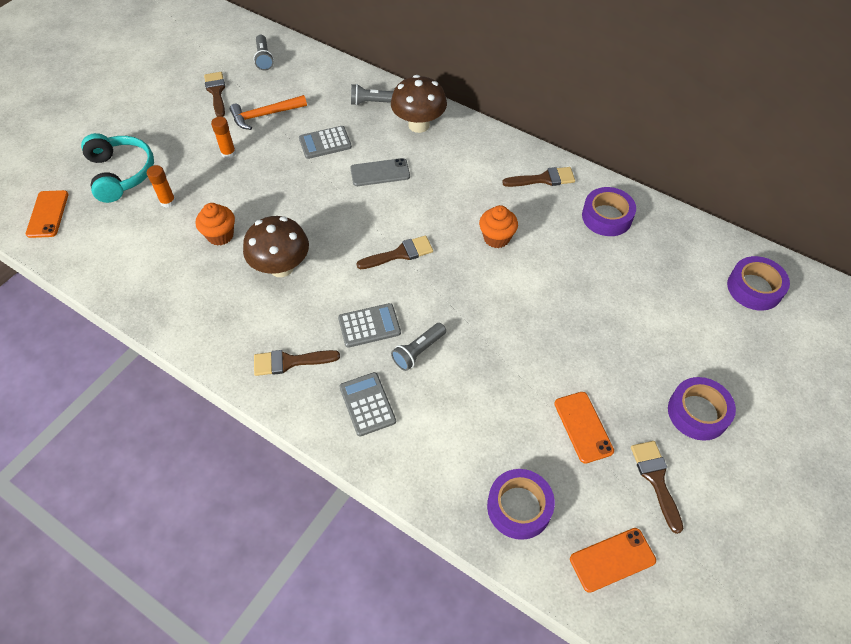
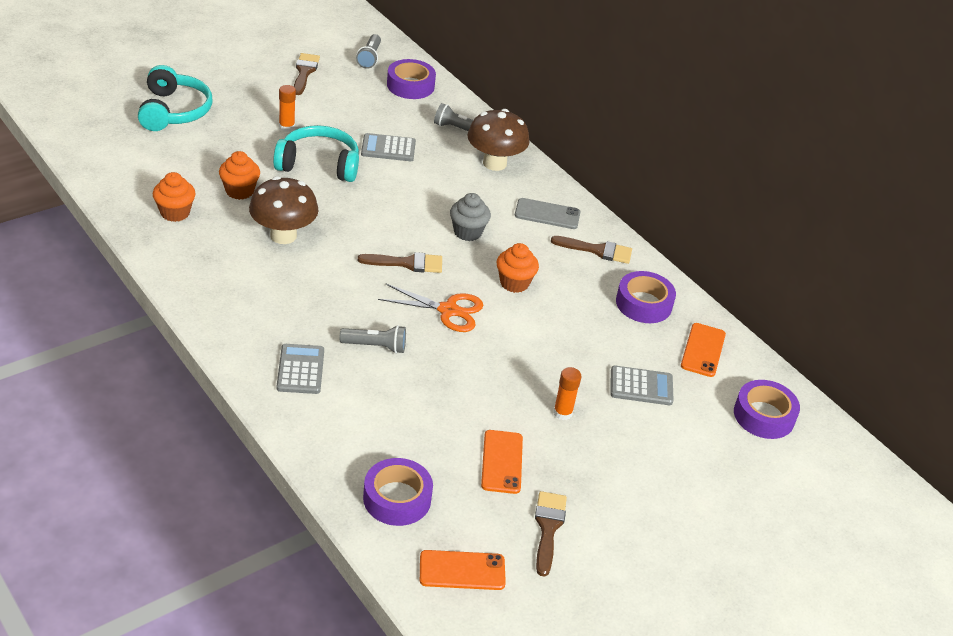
camera: 15 degrees right, 15 degrees down
(48, 214) = (88, 122): orange phone -> orange phone (703, 350)
(168, 202) = (205, 148): orange glue stick -> orange glue stick (562, 413)
(174, 281) = (175, 213): none -> orange cupcake
(265, 115) = (342, 106): orange hammer -> none
(275, 181) = (319, 164): none -> turquoise headphones
(289, 362) = (246, 312): brown brush -> none
(369, 326) = (340, 310): grey calculator -> grey calculator (641, 386)
(380, 172) = (429, 190): grey phone -> grey phone (547, 214)
(418, 351) = (375, 346): grey flashlight -> grey flashlight turned 150 degrees counterclockwise
(433, 202) = (467, 232): none -> grey cupcake
(458, 288) = (448, 310): none -> orange scissors
(698, 412) = (628, 493): purple tape -> purple tape (410, 85)

